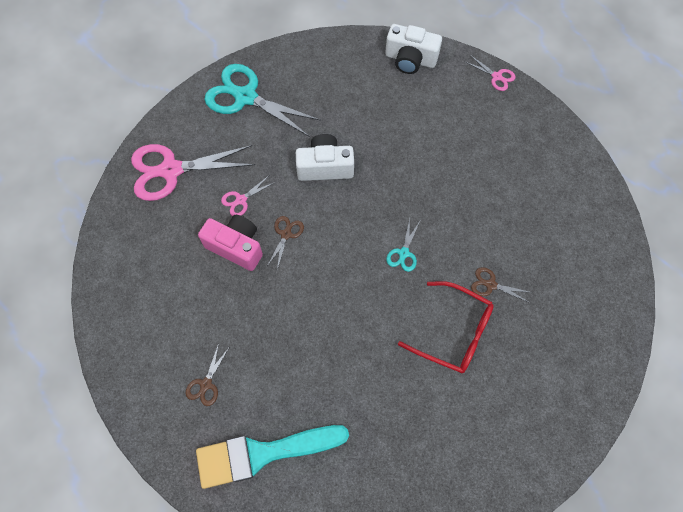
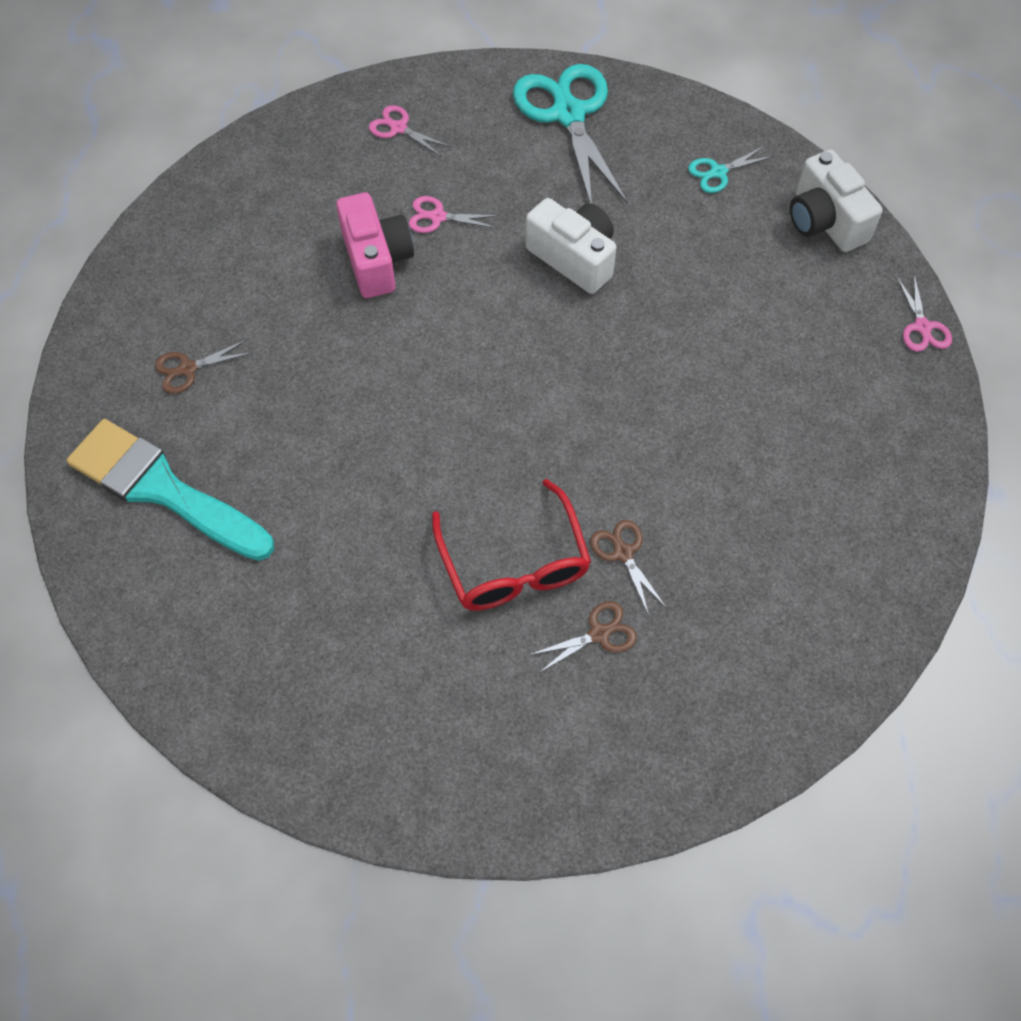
camera: 45 degrees right, 5 degrees down
(171, 170) = (398, 128): pink scissors -> pink scissors, size x0.45
(286, 234) = (445, 292): brown scissors -> brown scissors (599, 633)
(403, 253) = (557, 426): turquoise scissors -> turquoise scissors (718, 172)

